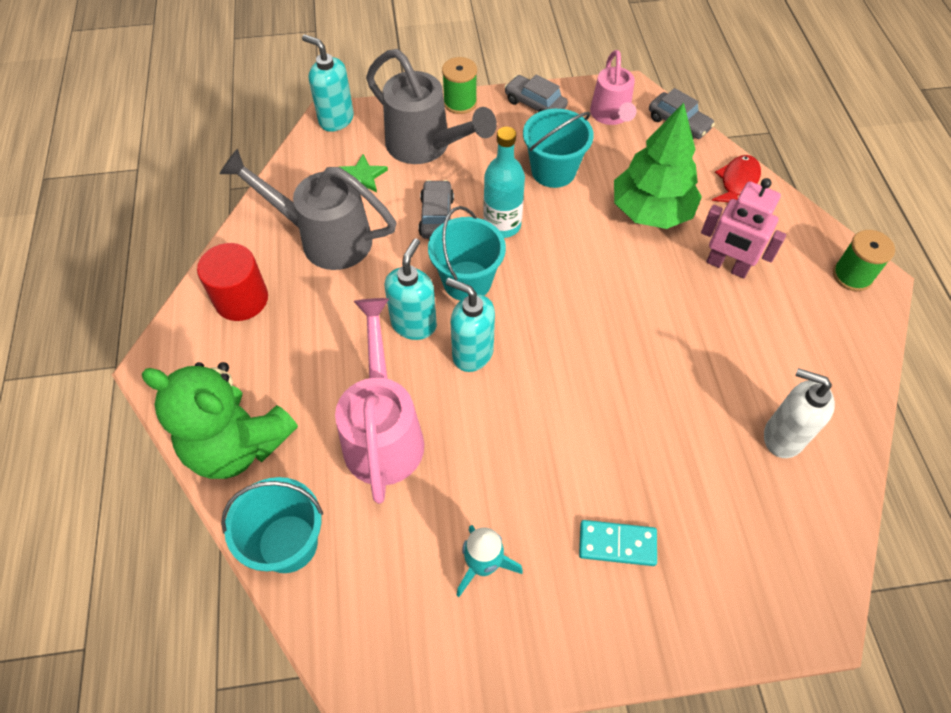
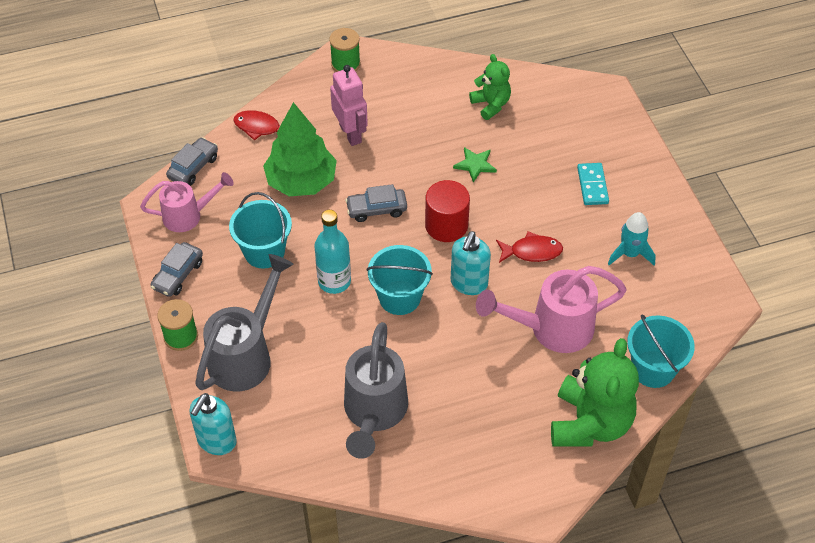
camera: 100 degrees left, 5 degrees down
(241, 299) = (454, 462): red cylinder -> red cylinder (446, 225)
(362, 176) = (292, 400): green star -> green star (475, 165)
(414, 324) = (451, 327): turquoise soap dispenser -> none
(436, 216) = (333, 331): grey car -> grey car (376, 209)
(509, 435) = (532, 251): none -> red fish
(727, 266) = (350, 133): pink robot -> pink robot turned 45 degrees counterclockwise
(782, 437) = (491, 105): white soap dispenser -> green teddy bear

